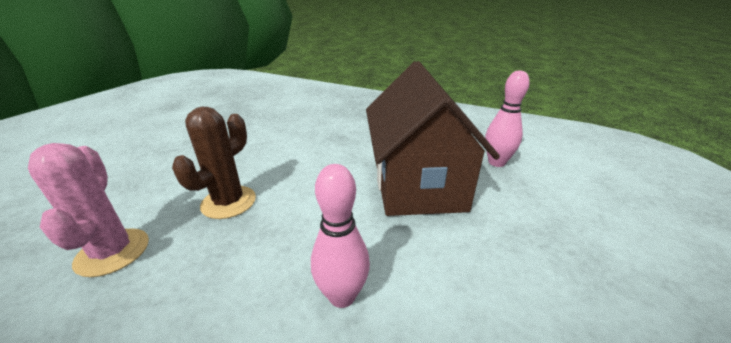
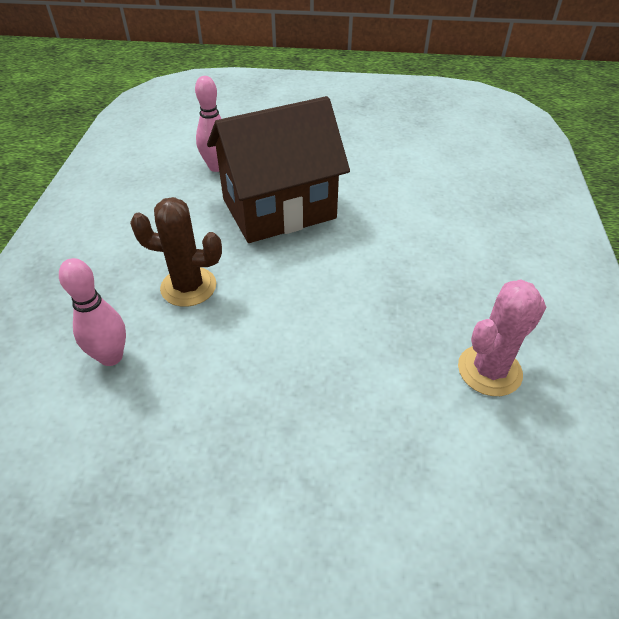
camera: 110 degrees left, 15 degrees up
(228, 202) = (380, 329): brown cactus -> brown cactus (188, 287)
(342, 296) = (424, 221): pink bowling pin -> pink bowling pin (111, 357)

